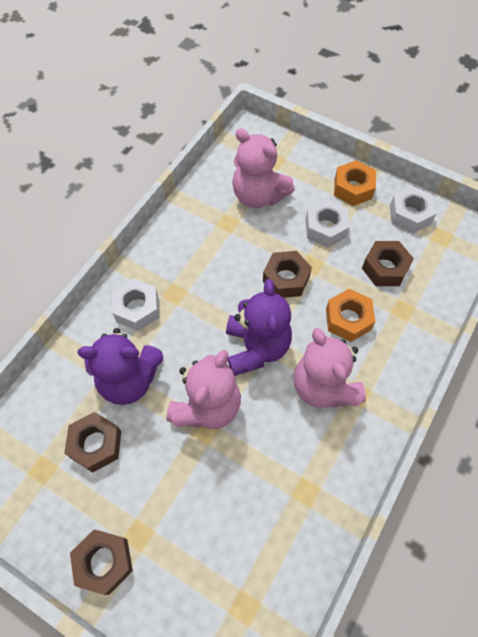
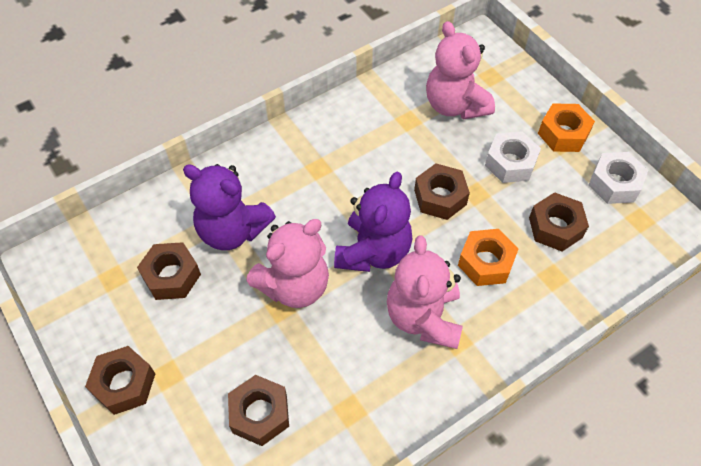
camera: 25 degrees right, 5 degrees down
(137, 308) = (275, 168): white nut -> none
(235, 531) = (260, 414): none -> brown nut

